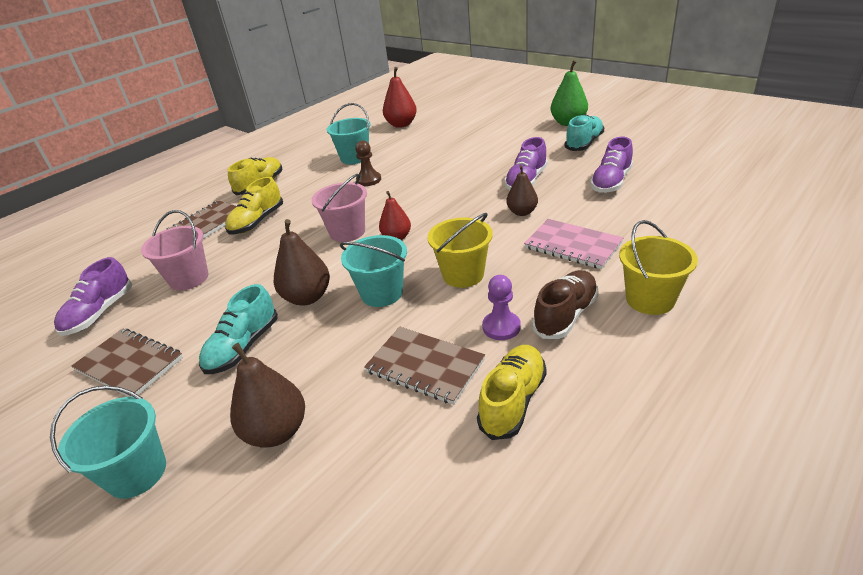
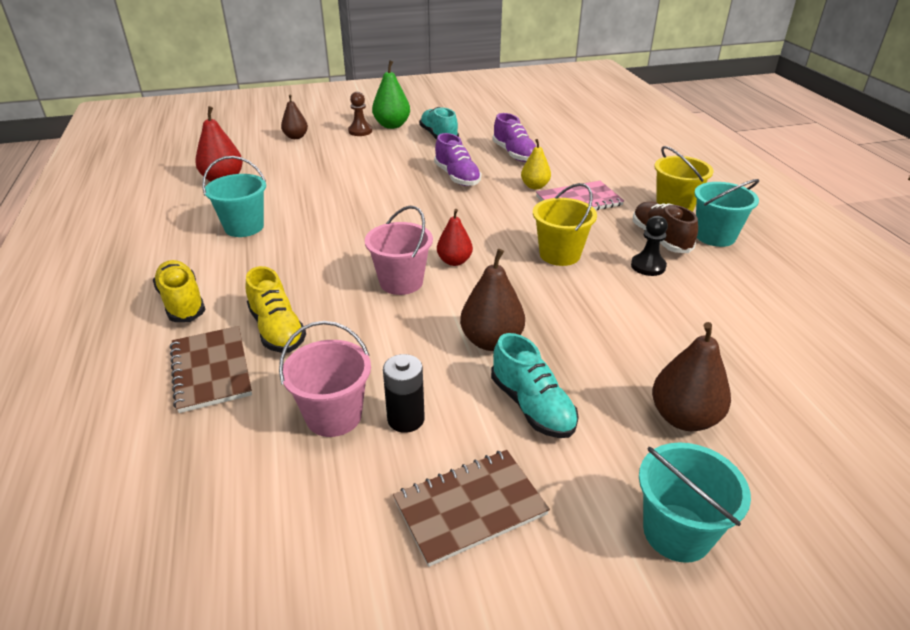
camera: 60 degrees left, 0 degrees up
(100, 313) = (306, 521): purple shoe -> none
(200, 303) = (406, 419): none -> black battery
(368, 180) = (313, 237): brown pawn -> brown pawn (360, 131)
(382, 293) = (538, 299): turquoise bucket -> turquoise bucket (715, 236)
(425, 366) = (663, 314): brown notebook -> none
(501, 327) = (648, 266): purple pawn -> black pawn
(513, 401) = (735, 294): yellow shoe -> none
(522, 212) = (503, 198): brown pear -> brown pear (296, 137)
(566, 215) = (535, 186): none -> yellow pear

